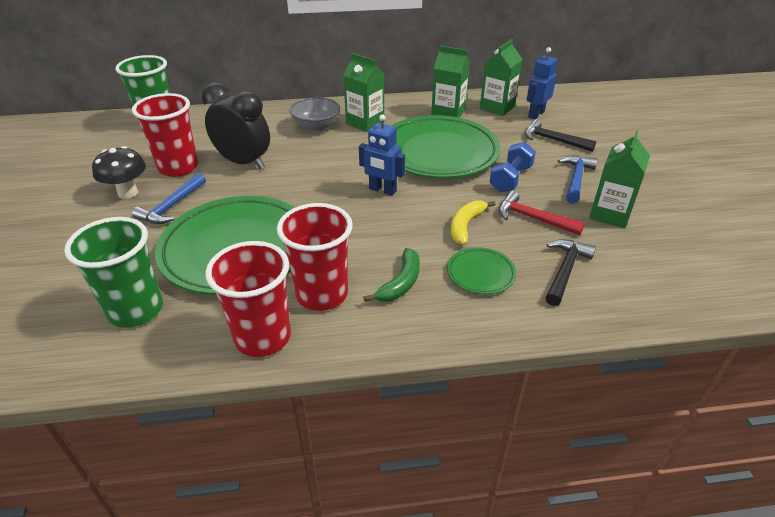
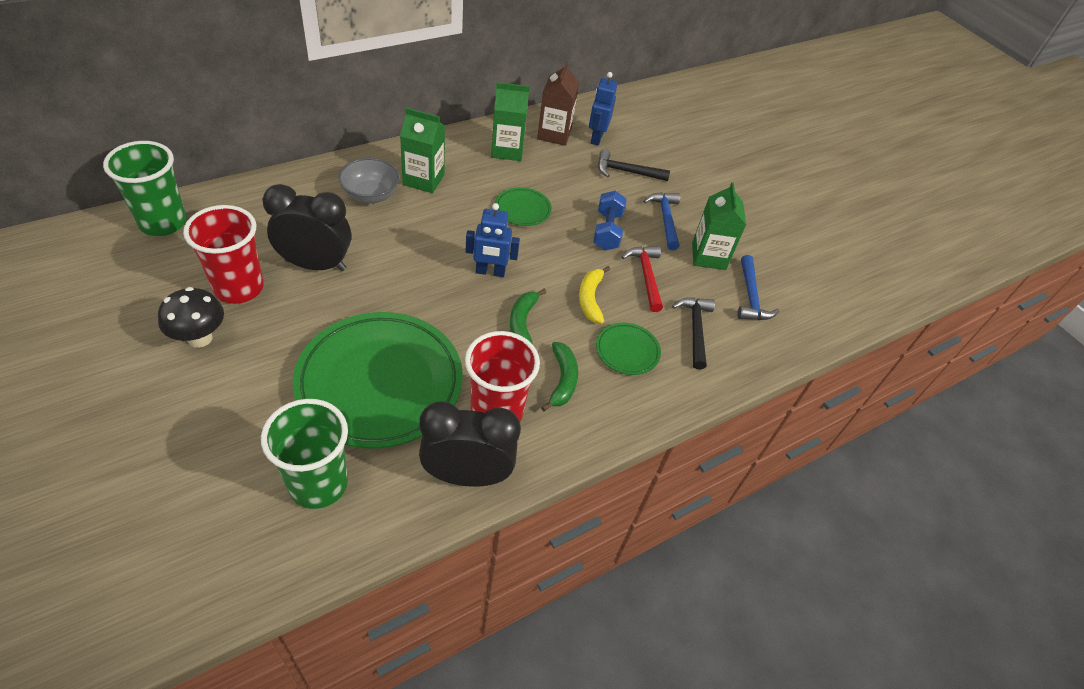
camera: 30 degrees left, 10 degrees up
(172, 206) = (269, 345): blue hammer -> blue hammer (751, 297)
(263, 337) = (467, 475): red cup -> black clock
(389, 231) = (522, 323): none -> green banana
(438, 153) = (523, 209): green plate -> green plate, size x0.43
(497, 107) = (554, 134): green carton -> brown carton
(532, 218) = (646, 276): red hammer -> red hammer turned 75 degrees clockwise

